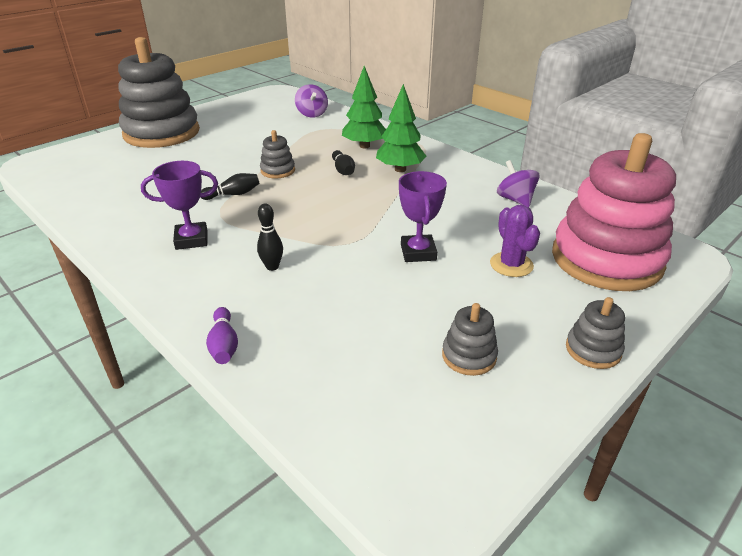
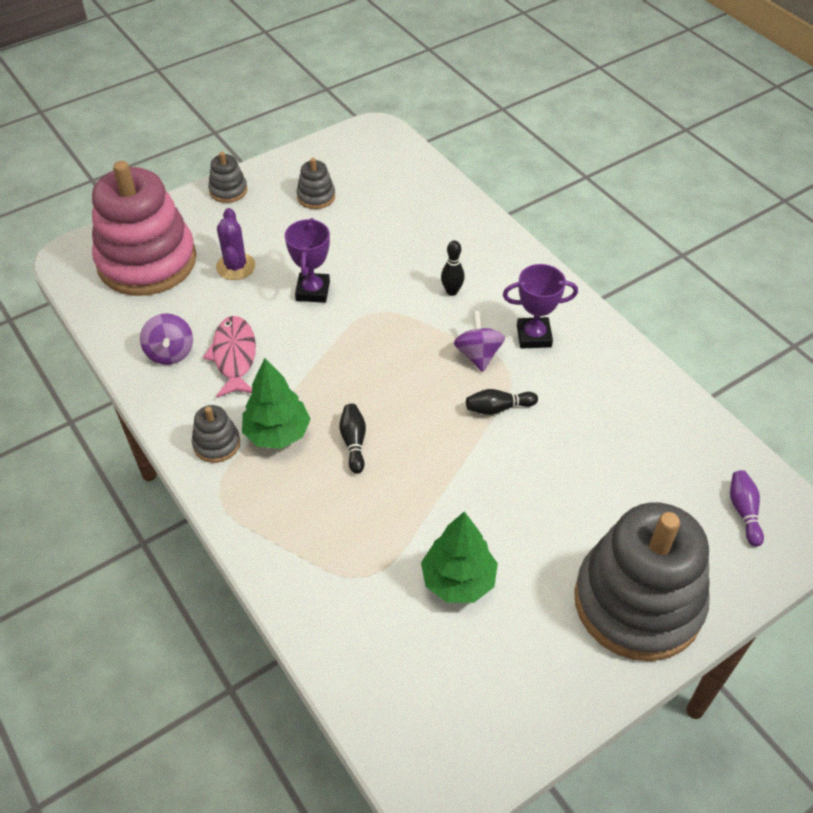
camera: 170 degrees left, 15 degrees up
(224, 345) = (488, 225): purple bowling pin -> purple bowling pin (743, 511)
(278, 171) = (442, 454): grey stacking toy -> grey stacking toy (216, 444)
(312, 114) = (372, 643): purple spinning top -> purple spinning top (478, 355)
(364, 146) = (307, 505): green tree -> green tree (458, 580)
(460, 202) = (234, 356): none -> pink fish

